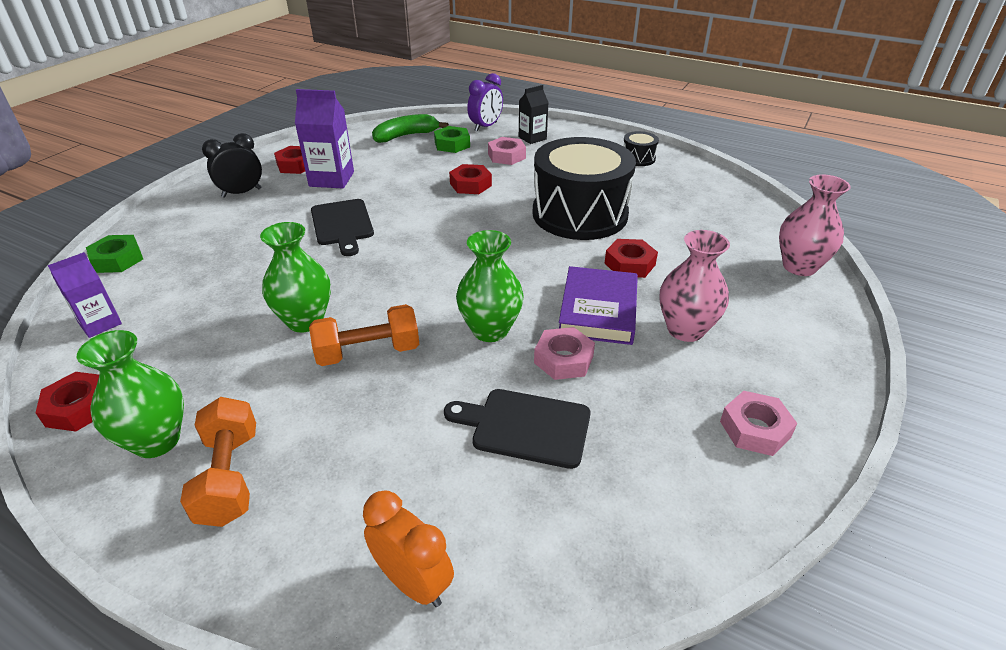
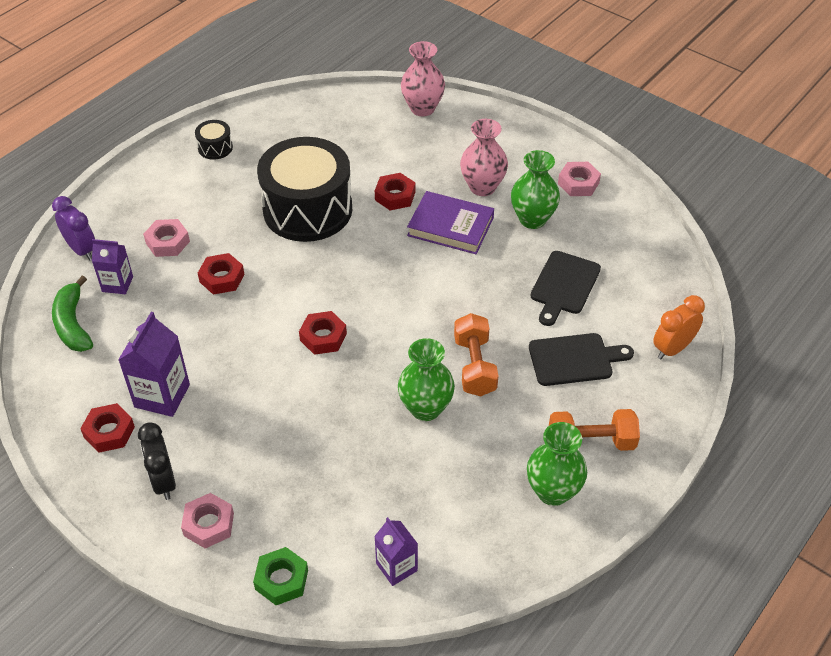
camera: 80 degrees left, 10 degrees up
(79, 407) = (510, 553): red nut -> red nut (323, 337)
(342, 225) = (270, 384): black cutting board -> black cutting board (574, 359)
(452, 144) = (117, 284): green nut -> purple carton
(490, 330) = (462, 291): green vase -> green vase (532, 219)
(532, 138) = (132, 215): black carton -> none
(563, 359) = (502, 256): pink nut -> pink nut (208, 524)

